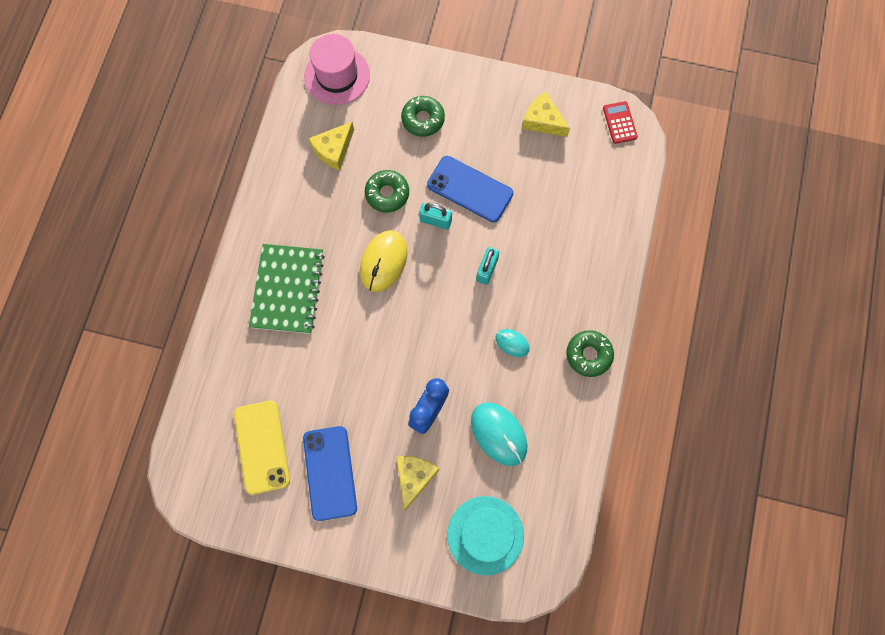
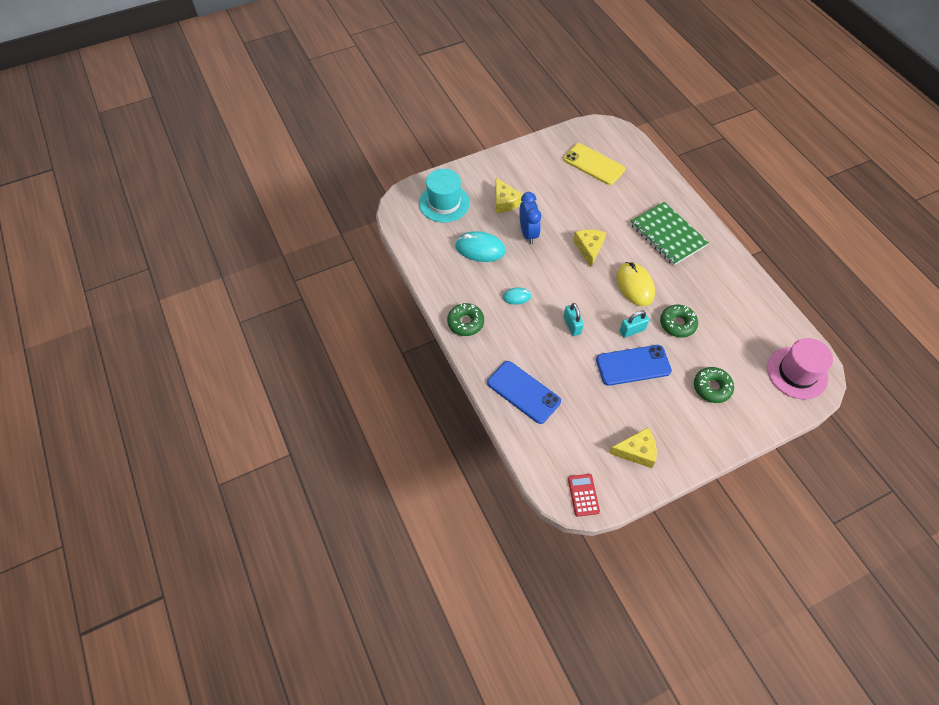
camera: 140 degrees right, 15 degrees down
(330, 473) = (549, 176): blue phone -> blue phone (523, 392)
(333, 150) = (739, 325): yellow cheese -> yellow cheese (589, 248)
(619, 123) = (583, 495): red calculator -> red calculator turned 135 degrees counterclockwise

